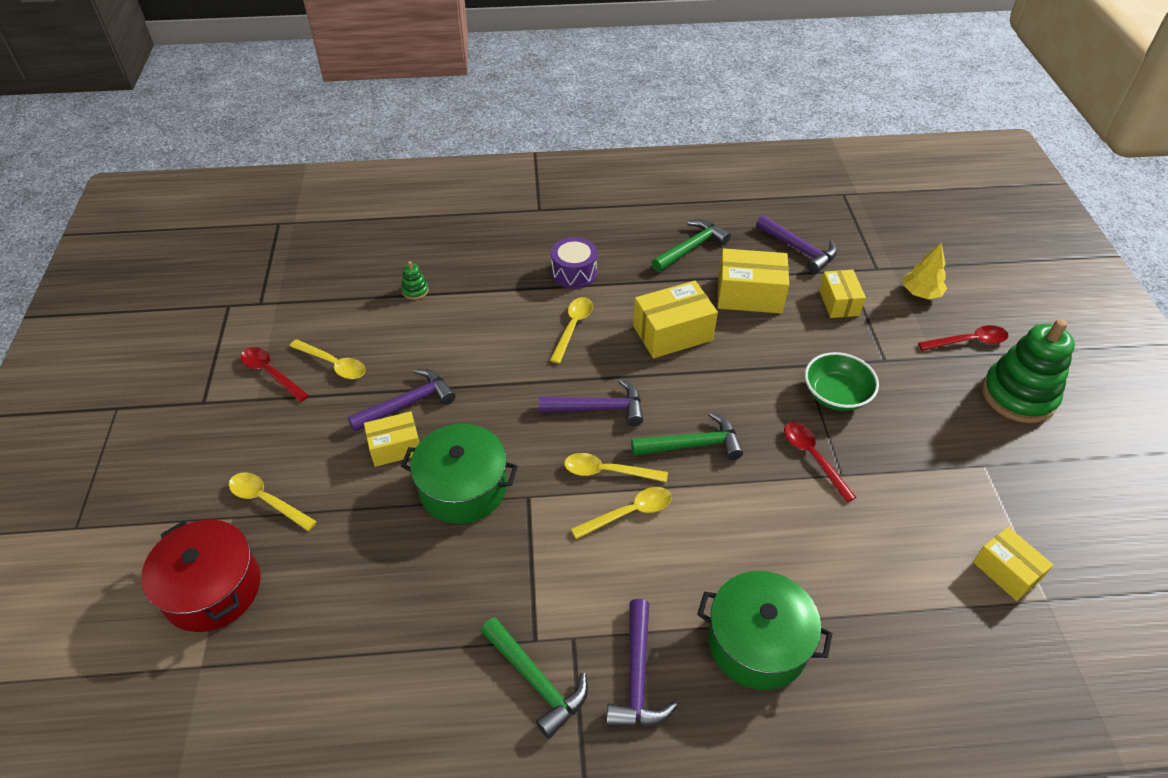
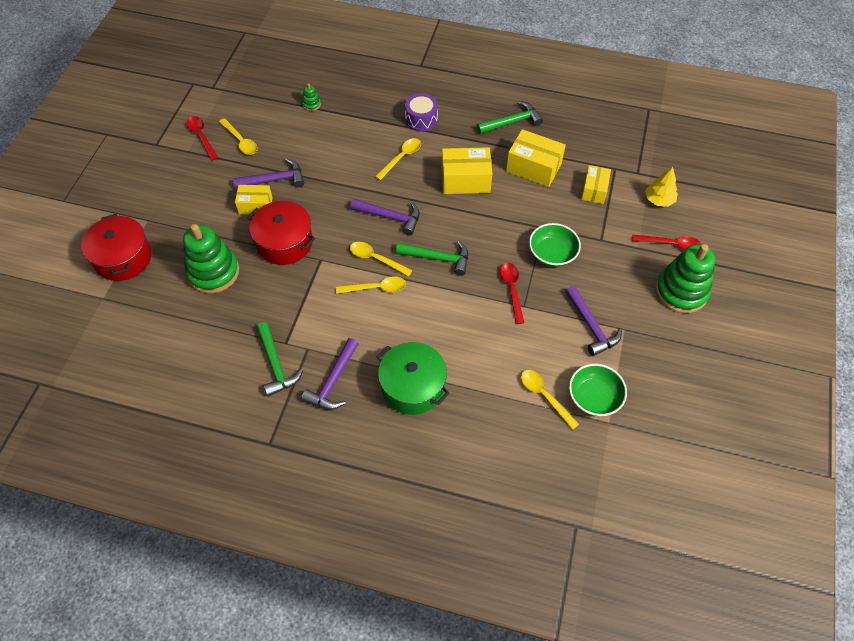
camera: 20 degrees right, 10 degrees up
(267, 501) = (170, 216): yellow spoon -> yellow spoon (544, 396)
(372, 565) = (213, 272): none -> green stacking toy
(463, 487) = (284, 242): green pot -> red pot
(798, 249) = (589, 143): purple hammer -> purple hammer (591, 326)
(1006, 571) = (594, 397): yellow box -> green bowl

